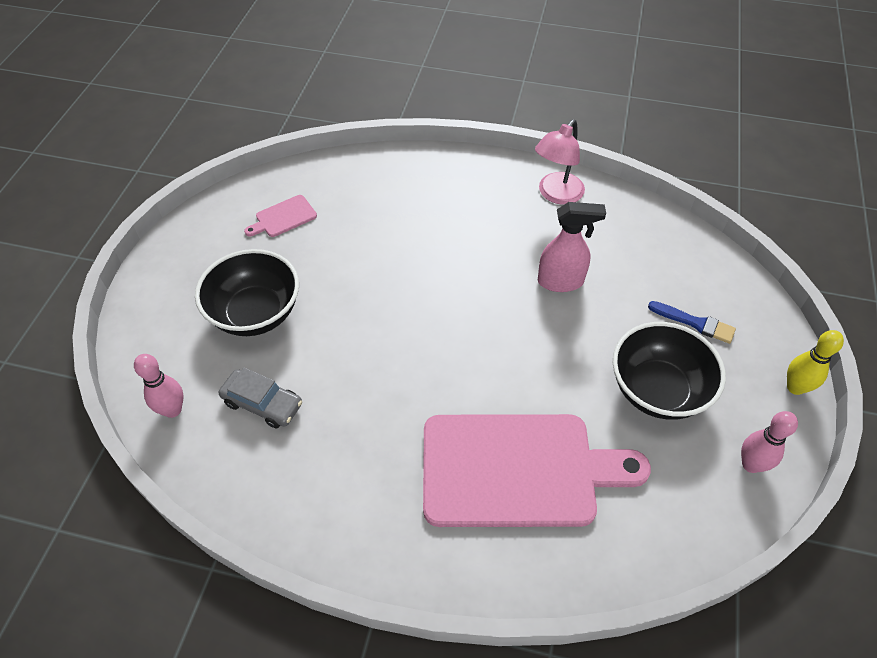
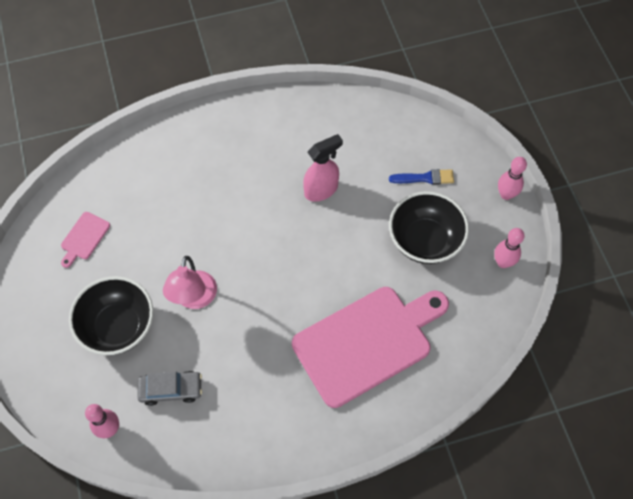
camera: 30 degrees left, 10 degrees up
(556, 195) = (279, 118): pink lamp -> pink lamp (194, 299)
(795, 387) = (506, 194): yellow bowling pin -> pink bowling pin

